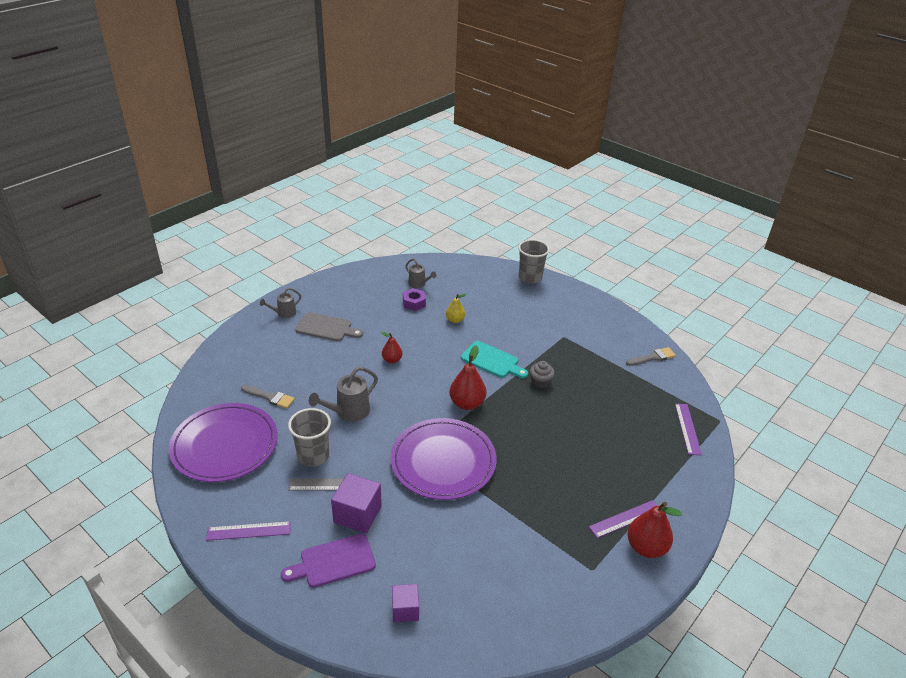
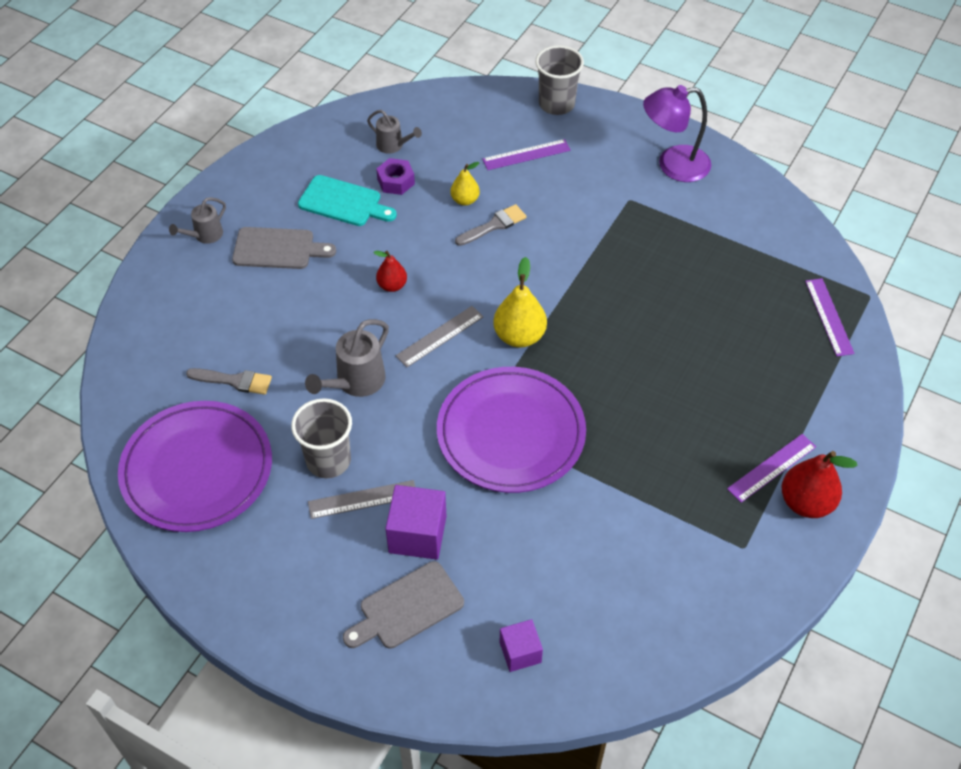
camera: 10 degrees left, 15 degrees up
(249, 531) = (278, 589): purple ruler -> purple ruler (526, 155)
(333, 562) = (407, 608): purple cutting board -> grey cutting board
(413, 394) = (440, 336): none -> grey ruler
(467, 403) = (519, 336): red pear -> yellow pear
(492, 361) = (537, 259): turquoise cutting board -> turquoise cutting board (343, 202)
(540, 382) = (613, 281): grey cupcake -> none
(598, 322) = (673, 165): none -> purple lamp
(653, 357) = (762, 211): grey brush -> grey brush (494, 225)

